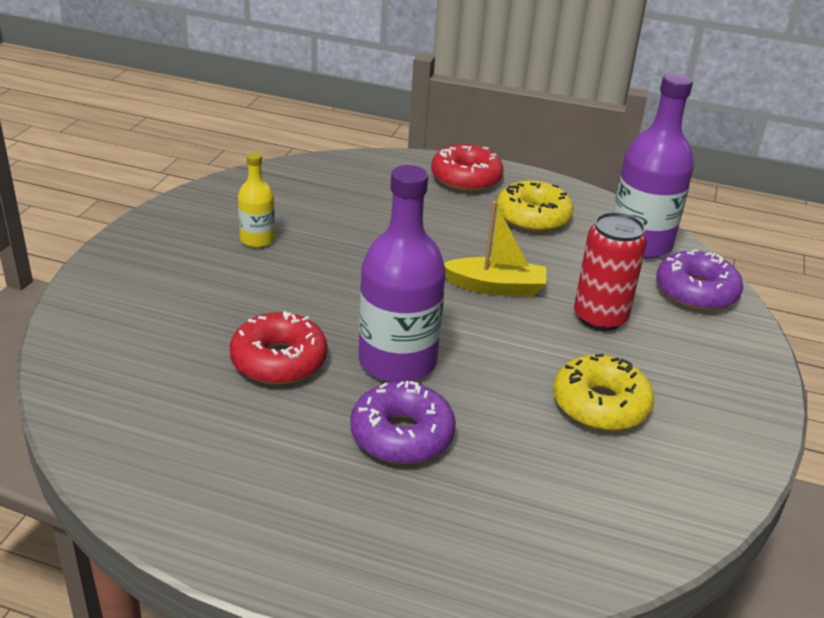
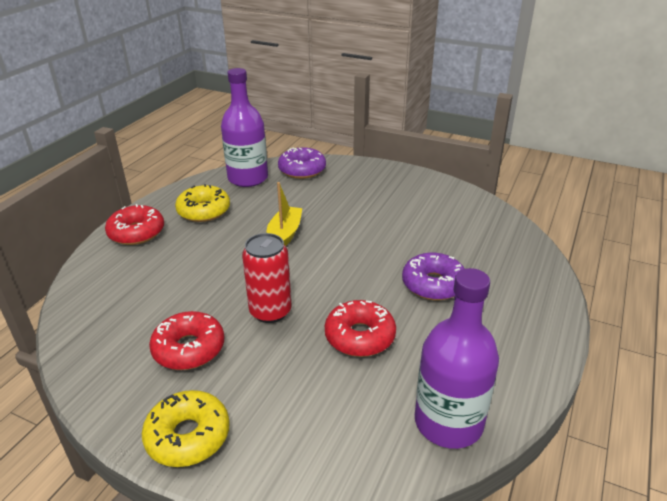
camera: 80 degrees left, 0 degrees up
(257, 239) = (189, 349): yellow bottle -> red donut
(397, 361) = (362, 281): purple bottle -> purple bottle (448, 422)
(600, 317) = (322, 202): red can -> red can (270, 311)
(600, 405) = (401, 214): yellow donut -> yellow donut (188, 436)

